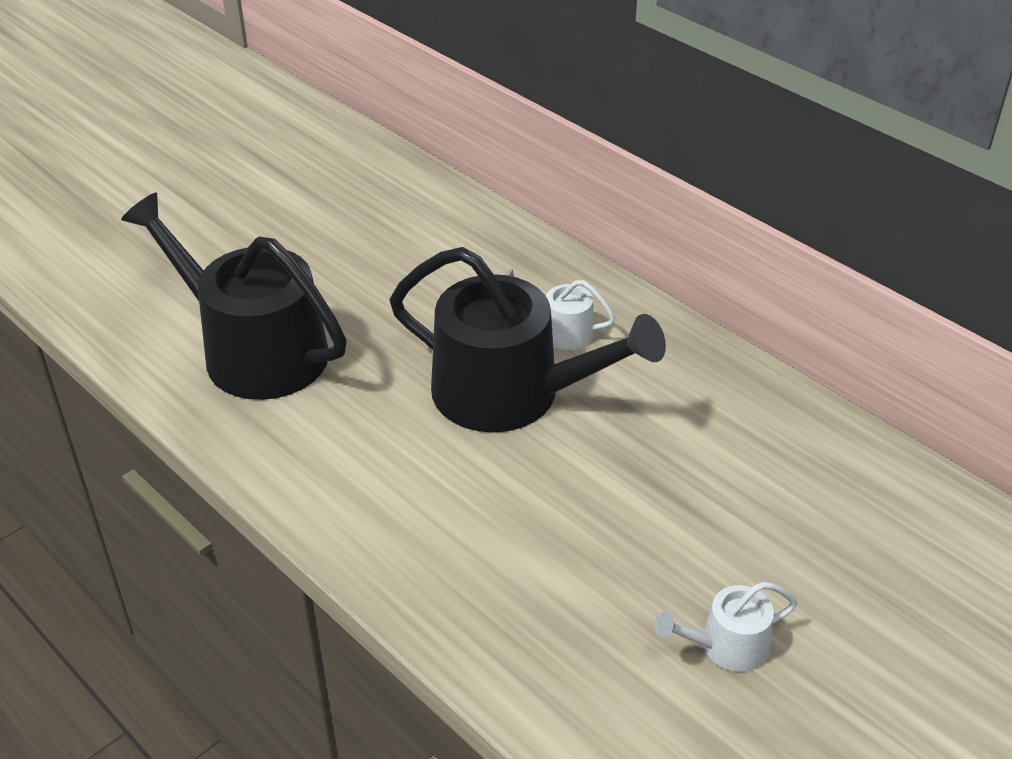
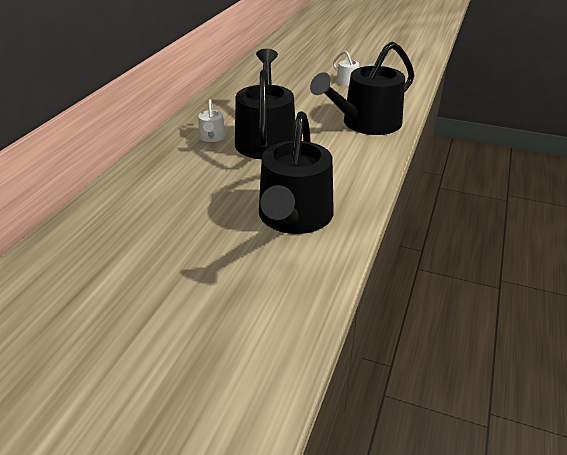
camera: 115 degrees left, 5 degrees down
(478, 567) = (366, 123): none -> black watering can

